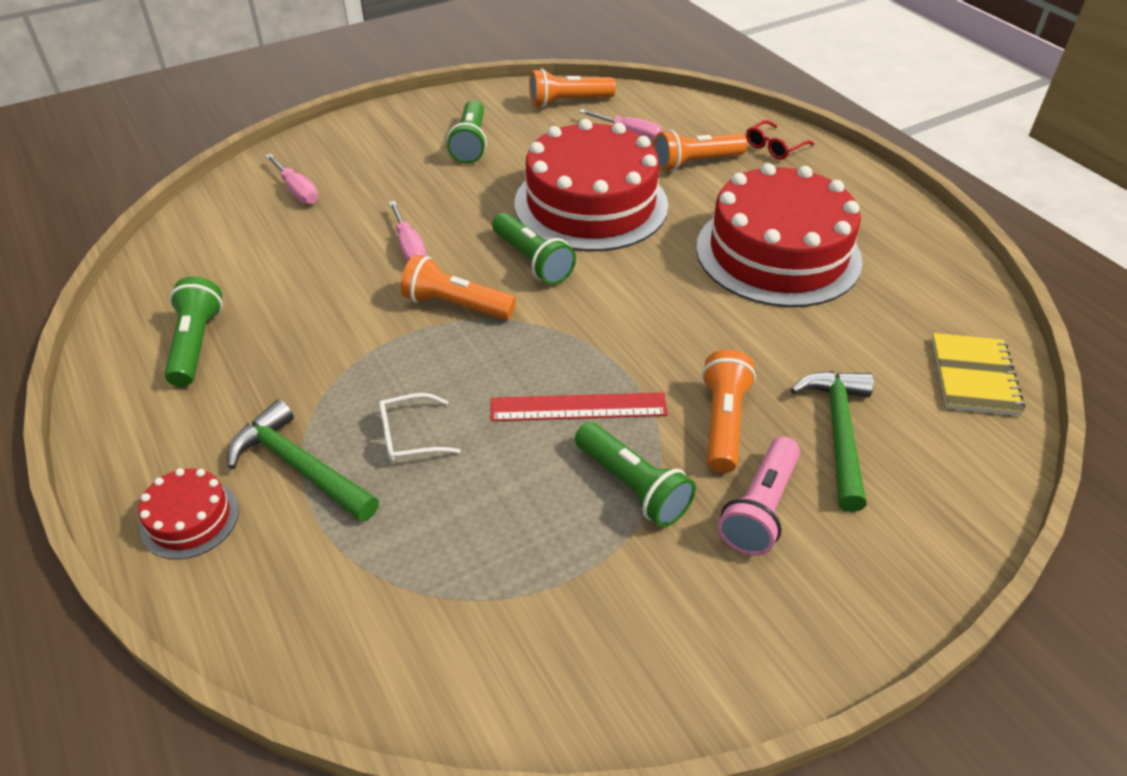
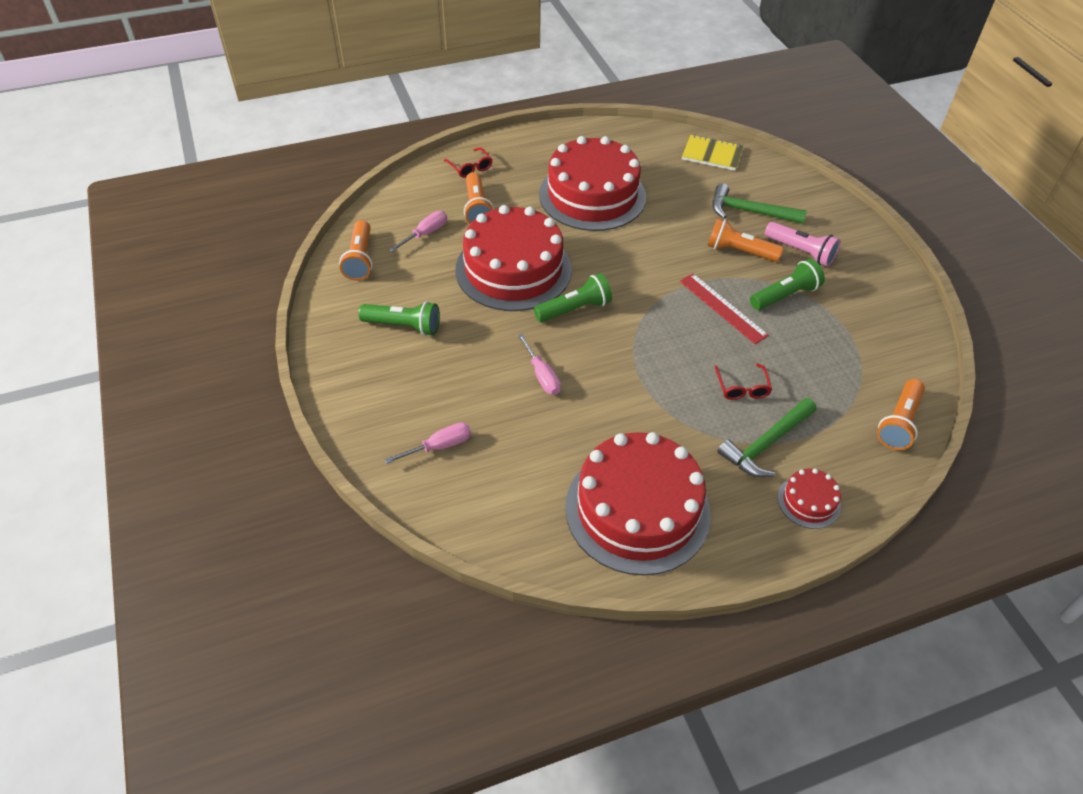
camera: 80 degrees left, 5 degrees up
(196, 344) = (637, 509): green flashlight -> red cake
(409, 247) = (542, 375): pink screwdriver -> pink screwdriver turned 75 degrees clockwise
(410, 436) = (742, 387): white glasses -> red glasses
(455, 305) = (617, 355): orange flashlight -> orange flashlight (899, 423)
(578, 407) = (723, 308): red ruler -> red ruler turned 45 degrees counterclockwise

